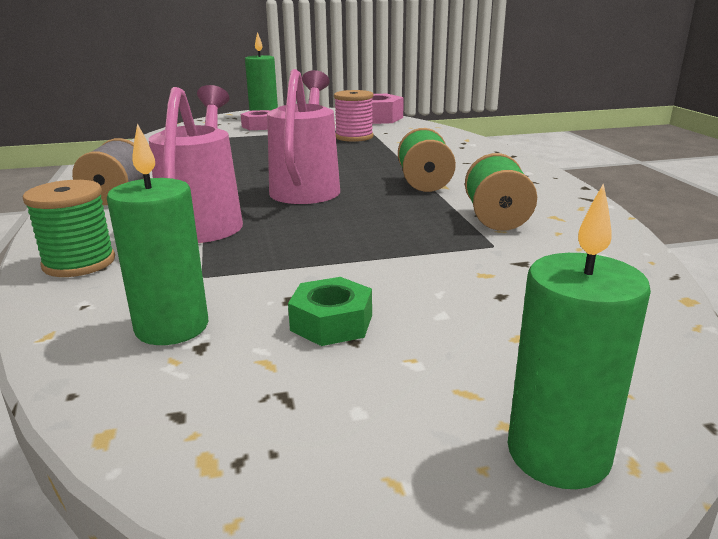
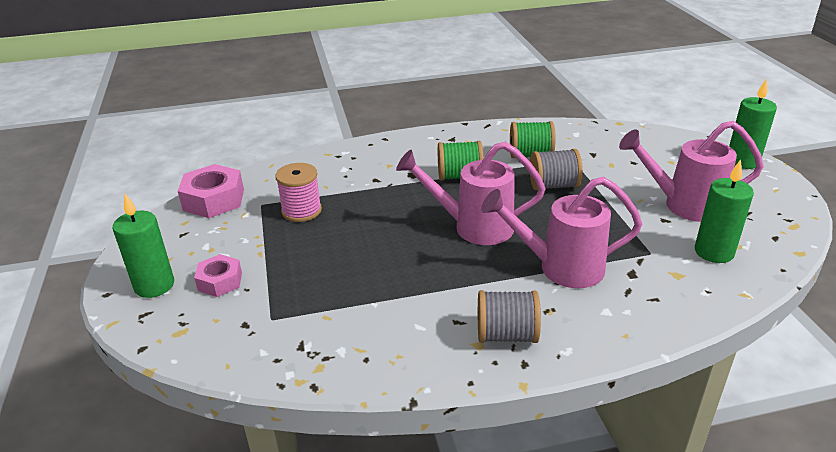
camera: 90 degrees left, 10 degrees up
(79, 263) = (655, 311): green spool -> none
(331, 323) = (683, 205): green nut -> pink watering can
(403, 228) = (553, 186): none -> grey spool

